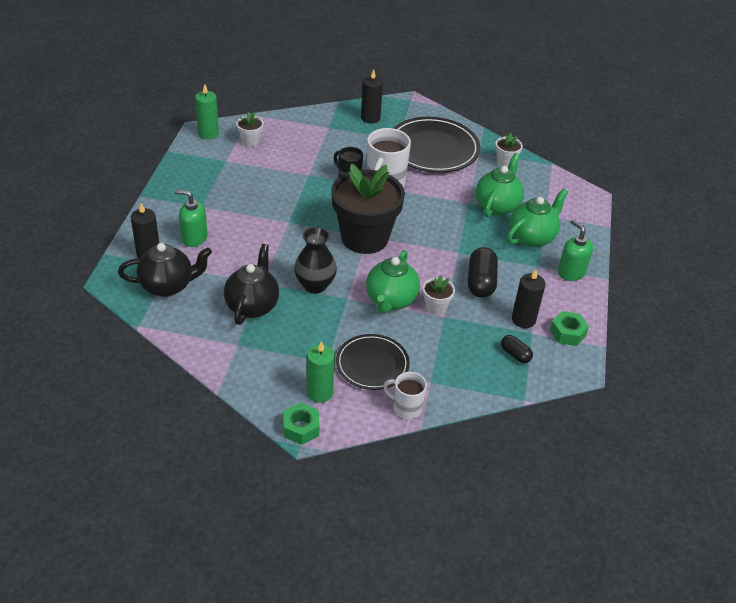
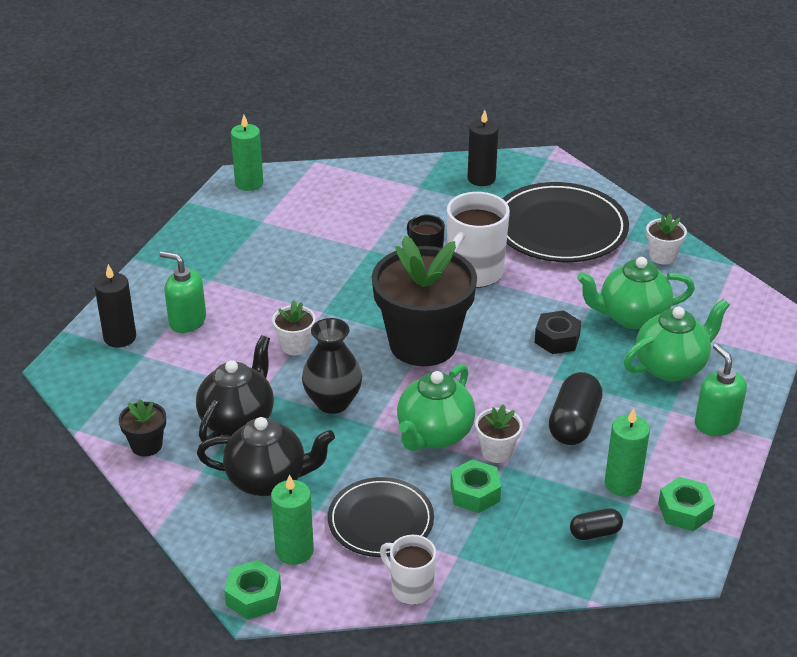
camera: 15 degrees right, 5 degrees down
(168, 286) = (133, 381): black teapot -> black teapot (268, 480)
(192, 331) = (146, 445): none -> black flower pot
(250, 141) = (303, 198): white flower pot -> white flower pot (295, 346)
(429, 337) = (475, 493): none -> green nut
(453, 226) = (557, 339): none -> black nut
(497, 206) = (631, 317): green teapot -> green teapot turned 135 degrees counterclockwise
(515, 354) = (595, 532): black capsule -> black capsule turned 75 degrees counterclockwise
(523, 319) = (622, 484): black candle -> green candle

